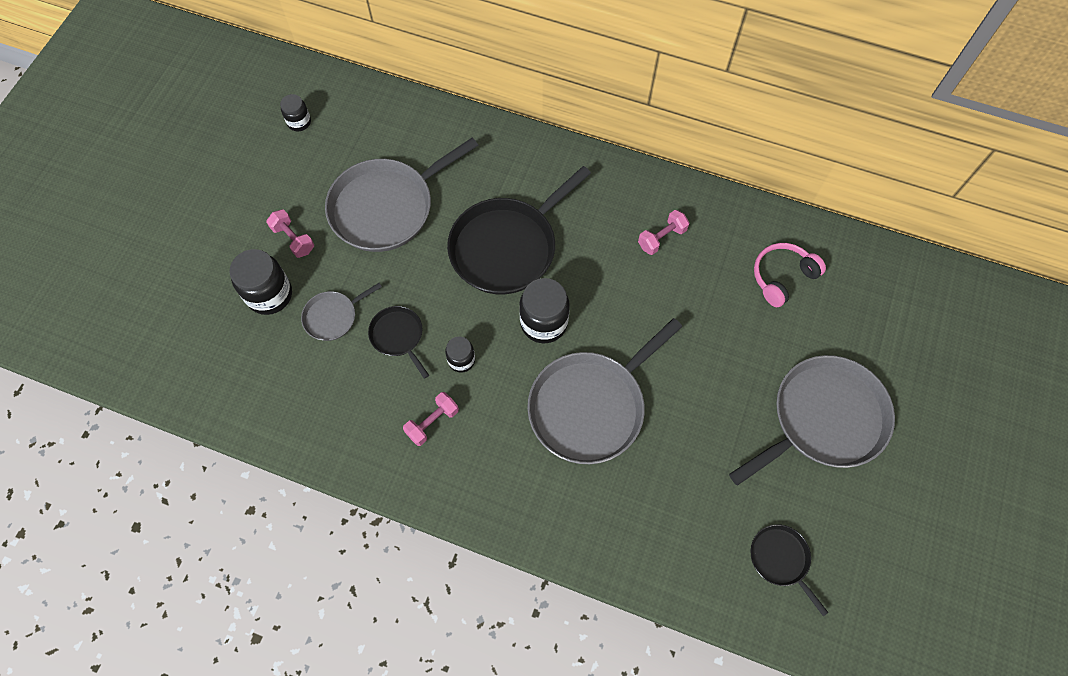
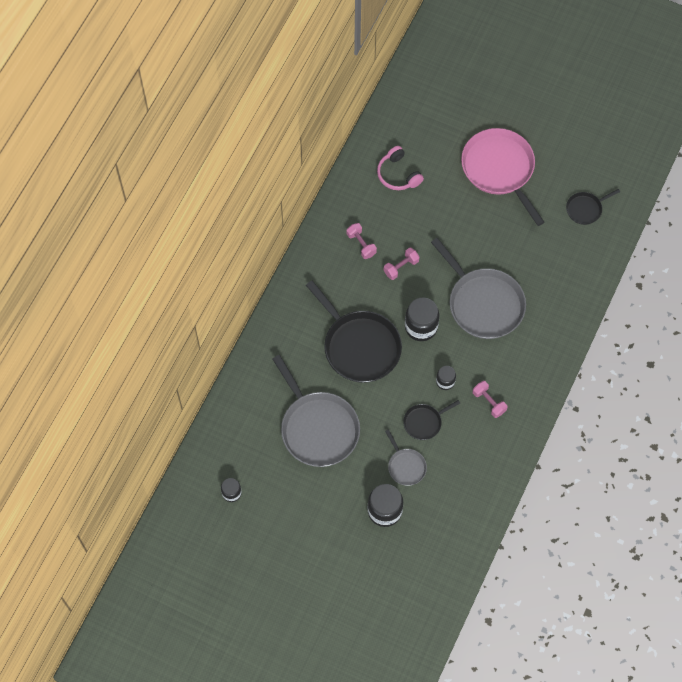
camera: 85 degrees left, 0 degrees up
(293, 239) = (339, 495): pink dumbbell -> pink dumbbell (401, 267)
(823, 419) = (499, 169): grey pan -> pink pan

